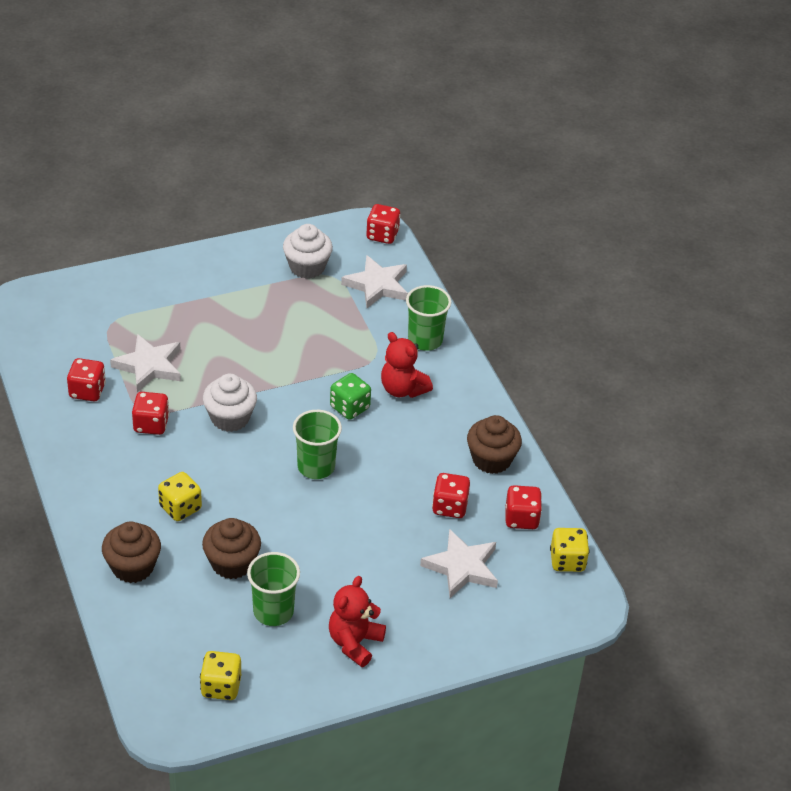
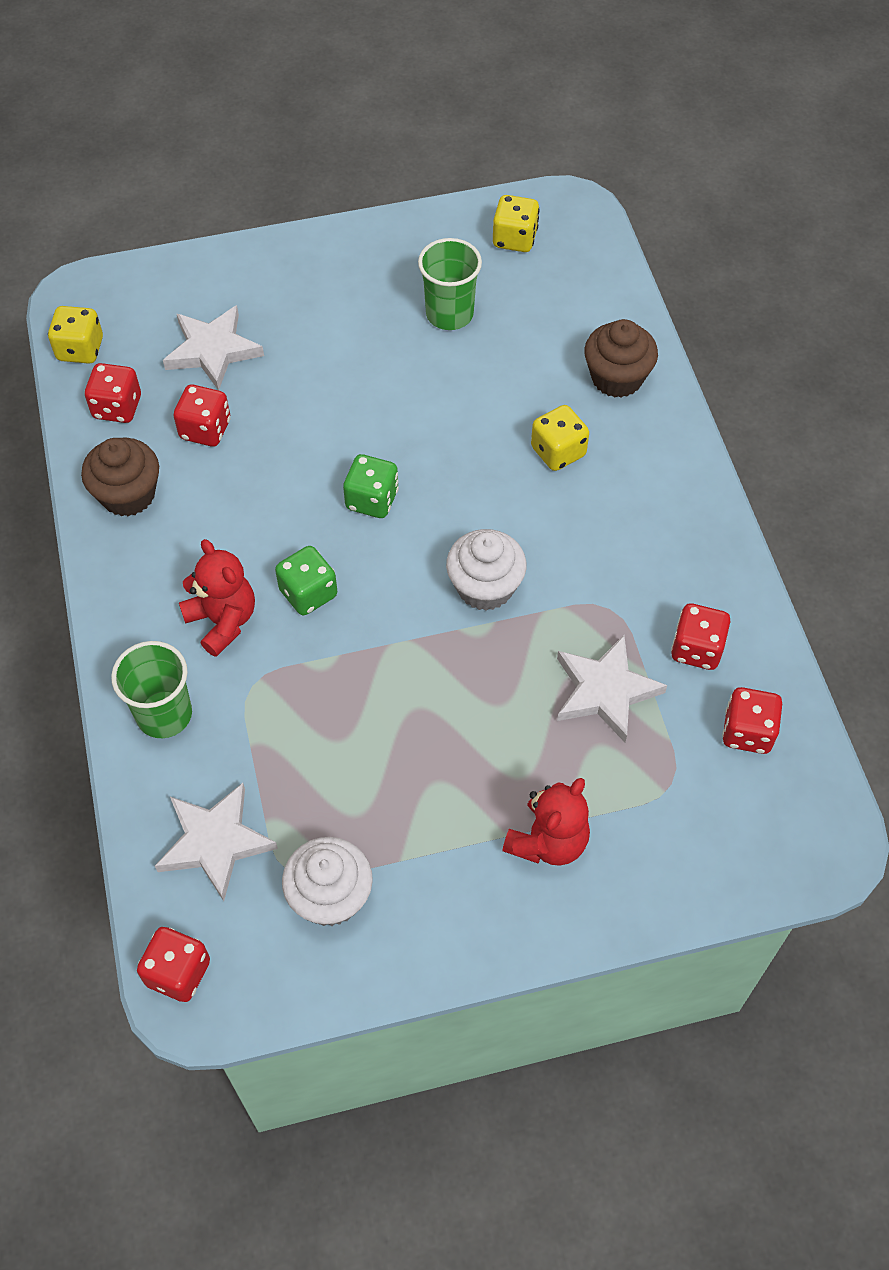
camera: 170 degrees left, 15 degrees up
(151, 424) = (599, 583): red dice -> red dice (747, 732)
(232, 563) = (495, 374): brown cupcake -> none
(316, 467) = (372, 500): green cup -> green dice
(354, 643) = (360, 273): red teddy bear -> red teddy bear (548, 841)

